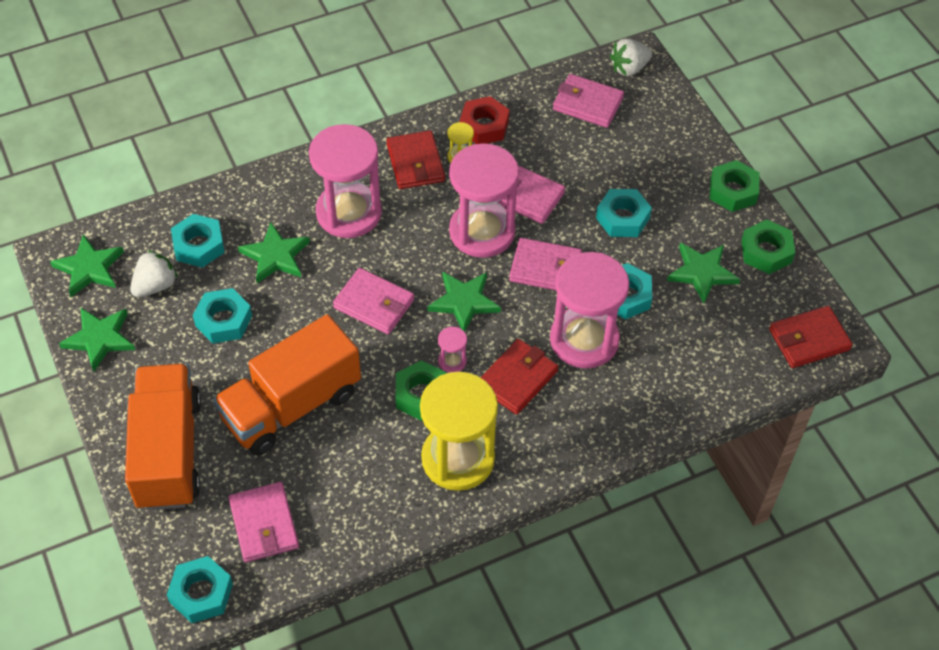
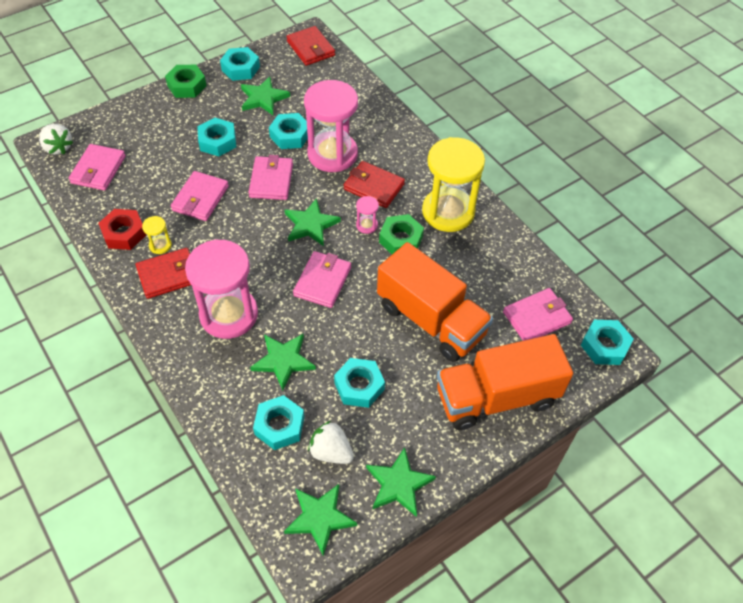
camera: 100 degrees left, 0 degrees up
(482, 232) = (240, 222): pink hourglass -> none
(766, 252) = (240, 68): green nut -> turquoise nut

